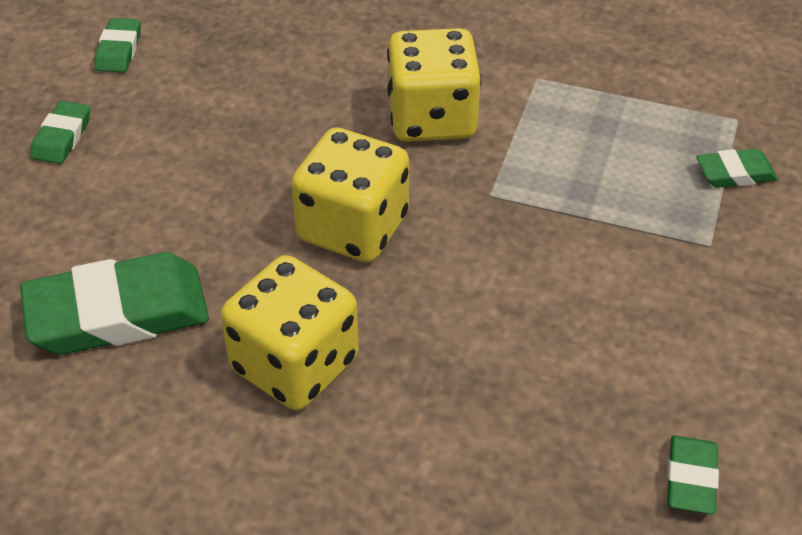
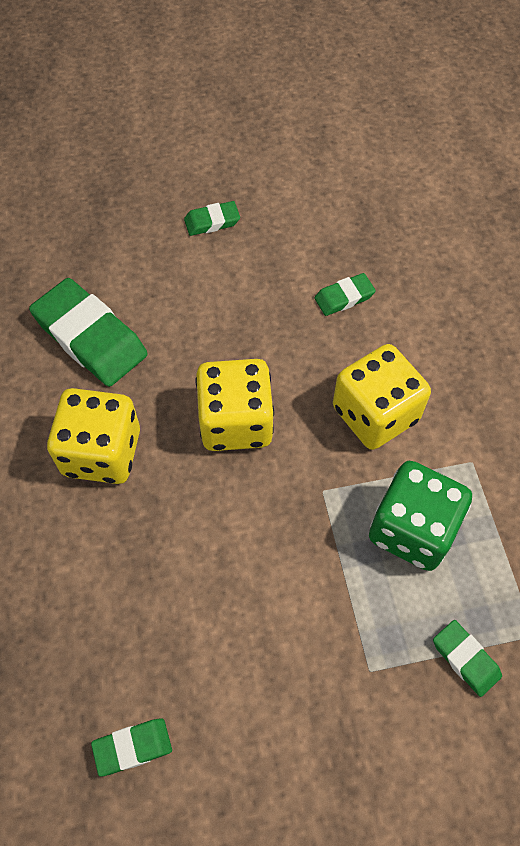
camera: 60 degrees right, 15 degrees up
(119, 50) = (309, 200): green eraser -> green eraser (344, 297)
(580, 149) = (412, 529): none -> green dice

